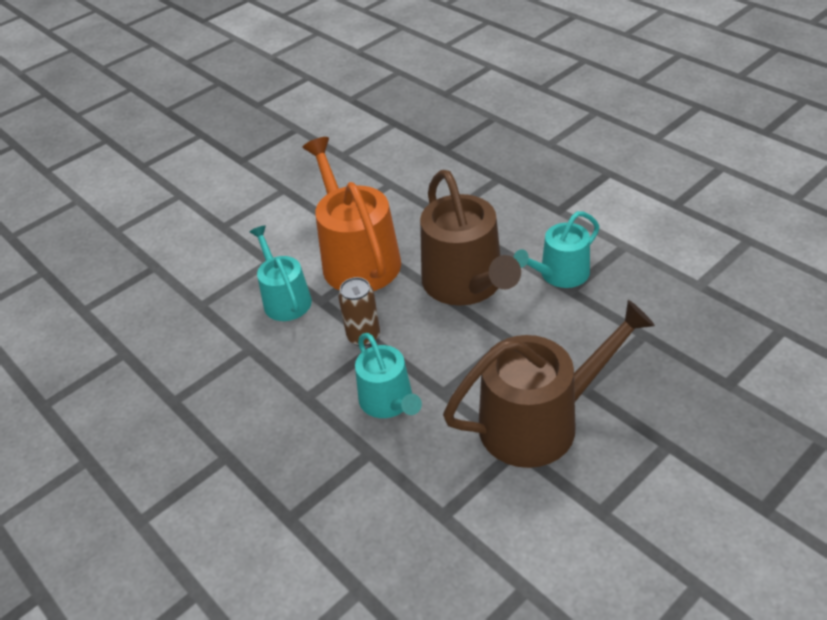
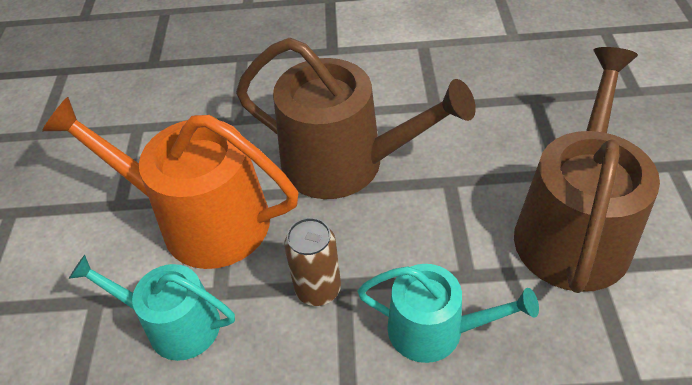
camera: 50 degrees left, 5 degrees up
(560, 274) = (409, 98): turquoise watering can -> none

